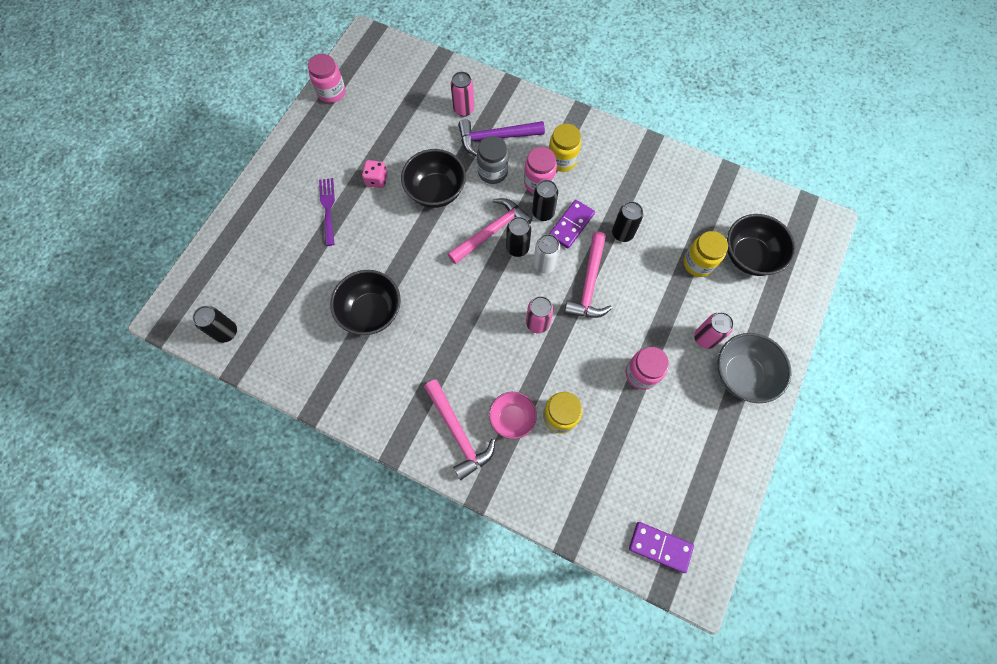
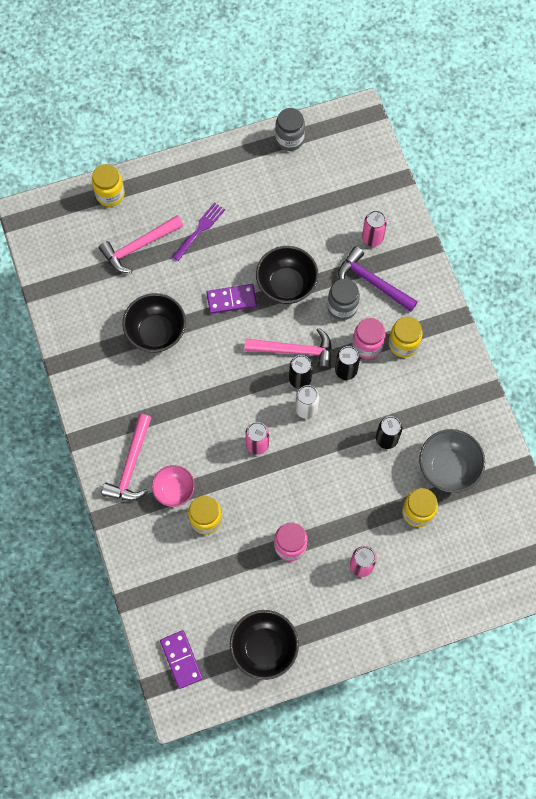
camera: 45 degrees right, 0 degrees up
(226, 242) = (110, 194): none -> yellow jar
(226, 332) = (53, 260): black can -> none
(331, 92) = (289, 139): pink jar -> grey jar
(377, 180) = (254, 238): pink dice -> none
(571, 225) = (356, 398): purple domino -> purple domino (231, 299)
(589, 283) = (323, 452): pink hammer -> pink hammer (139, 246)
(742, 375) = (358, 614): grey bowl -> grey bowl (448, 468)
(749, 256) = (461, 543): black bowl -> black bowl (264, 648)

